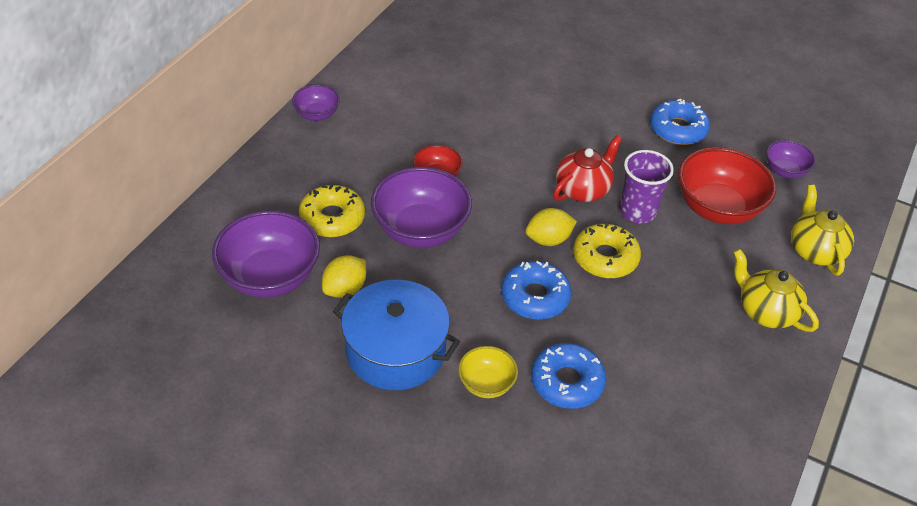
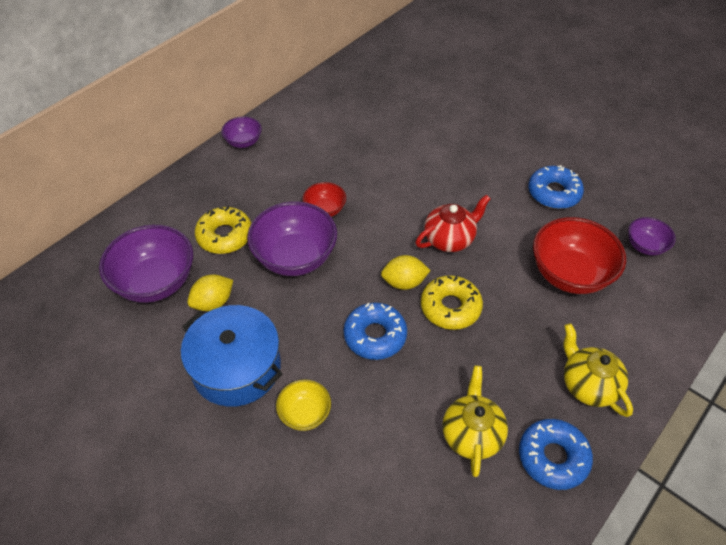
camera: 15 degrees right, 5 degrees up
(567, 382) = (378, 424): blue donut -> blue donut (553, 457)
(637, 211) = (493, 267): purple cup -> none
(814, 251) = (653, 330): yellow teapot -> yellow teapot (471, 434)

